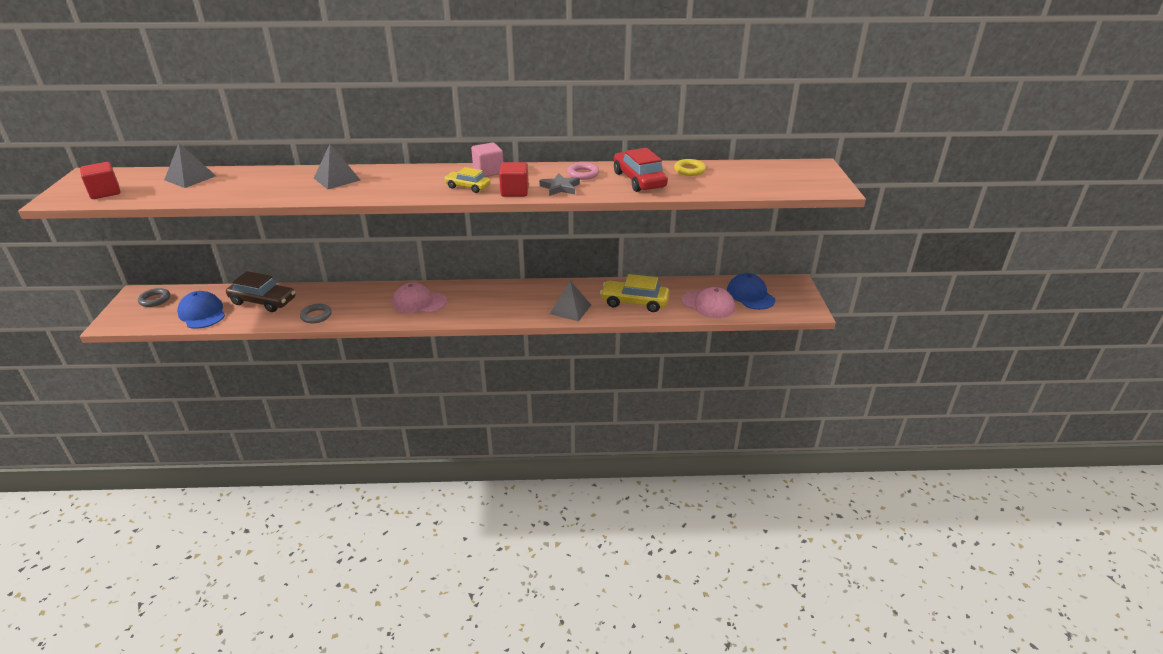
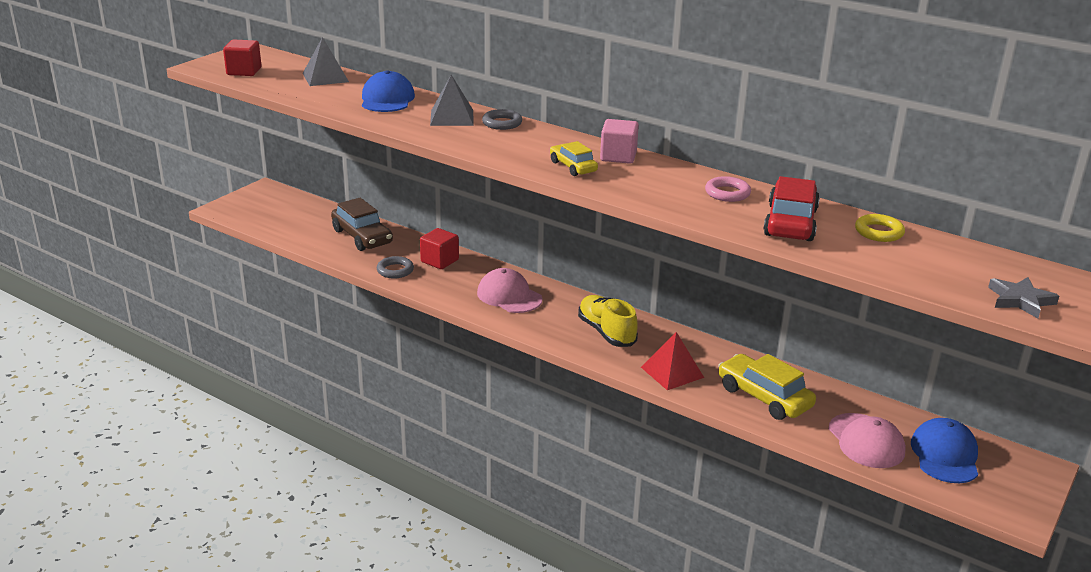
camera: 35 degrees right, 5 degrees down
(155, 300) = (274, 200): grey ring -> grey ring (502, 123)
(202, 313) = (300, 228): blue cap -> blue cap (387, 99)
(506, 301) = (606, 332): none -> yellow shoe
(514, 191) = (618, 188): red cube -> red cube (439, 261)
(560, 187) = (677, 200): grey star -> grey star (1020, 300)
(570, 309) = (672, 372): grey pyramid -> red pyramid

